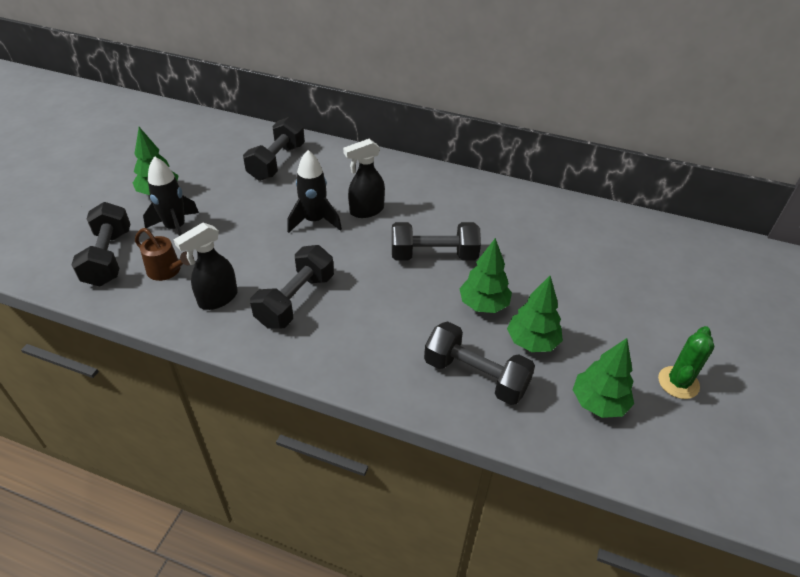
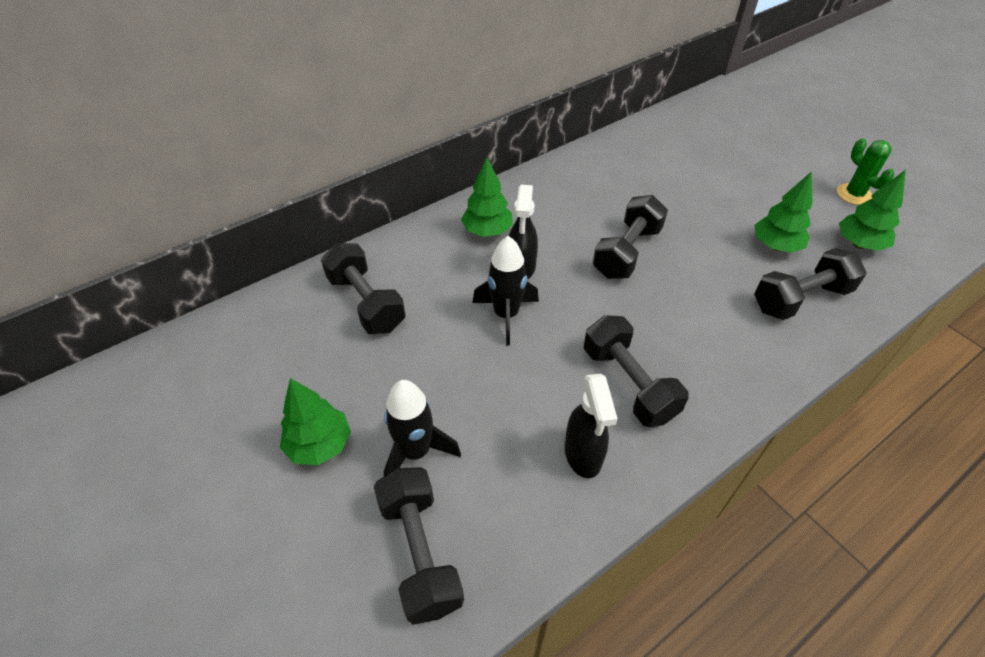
camera: 55 degrees left, 5 degrees up
(109, 258) = (420, 552): black dumbbell -> black dumbbell turned 45 degrees clockwise
(167, 271) = (497, 490): brown watering can -> none
(483, 305) = (714, 252): green tree -> green tree (487, 231)

